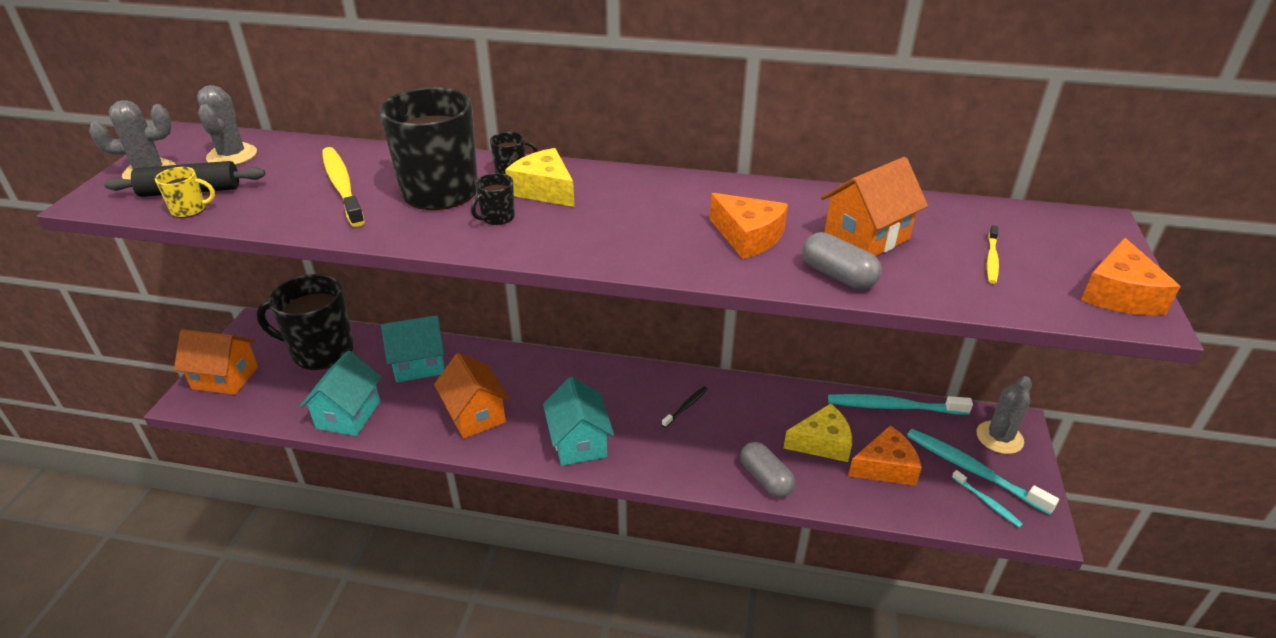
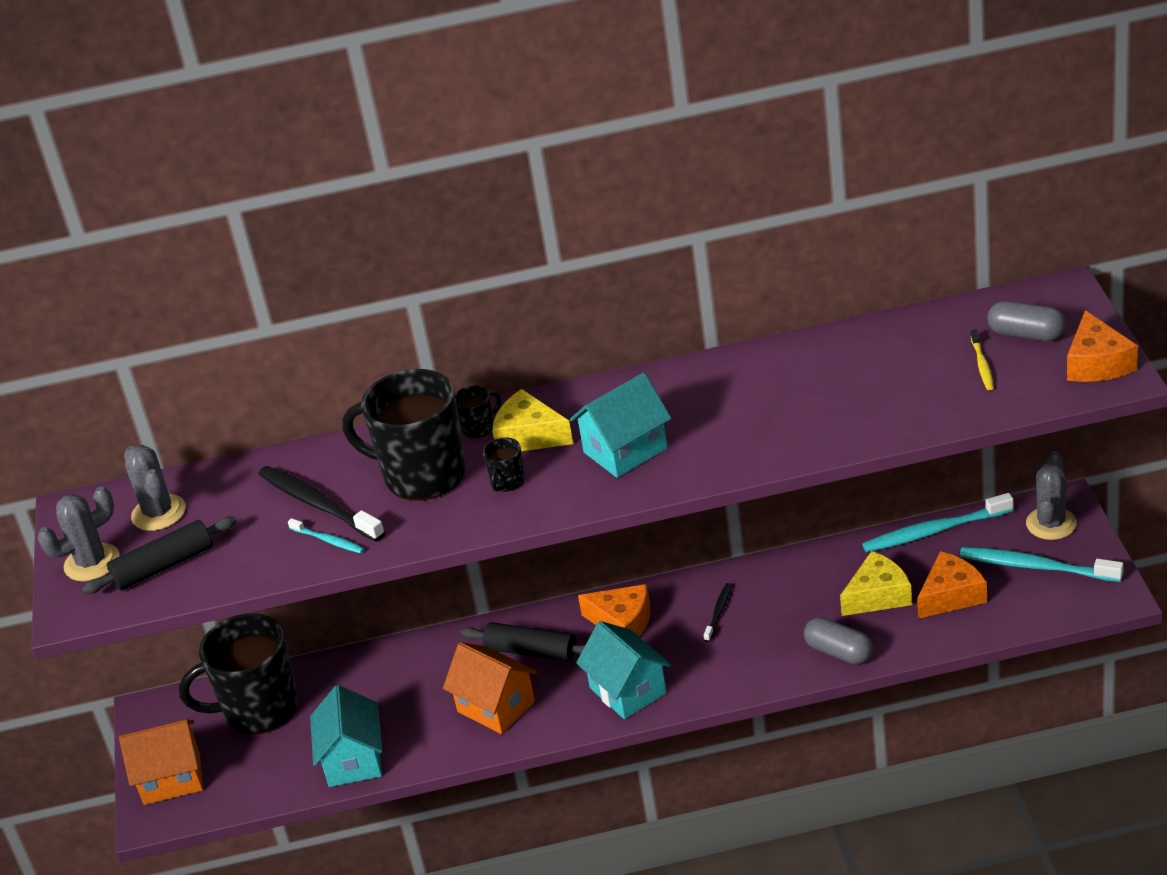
camera: 15 degrees left, 0 degrees up
(190, 210) = (188, 584): yellow mug -> none
(342, 186) = (318, 504): yellow toothbrush -> black toothbrush
(419, 365) = (389, 680): turquoise house -> turquoise house (625, 450)
(529, 383) = (531, 651): none -> black rolling pin
(748, 237) = (758, 418): orange cheese -> orange cheese (622, 622)
(838, 275) = (858, 429): grey capsule -> grey capsule (1026, 334)
(866, 237) = (864, 380): orange house -> none
(987, 502) = (1060, 592): turquoise toothbrush -> turquoise toothbrush (328, 541)

